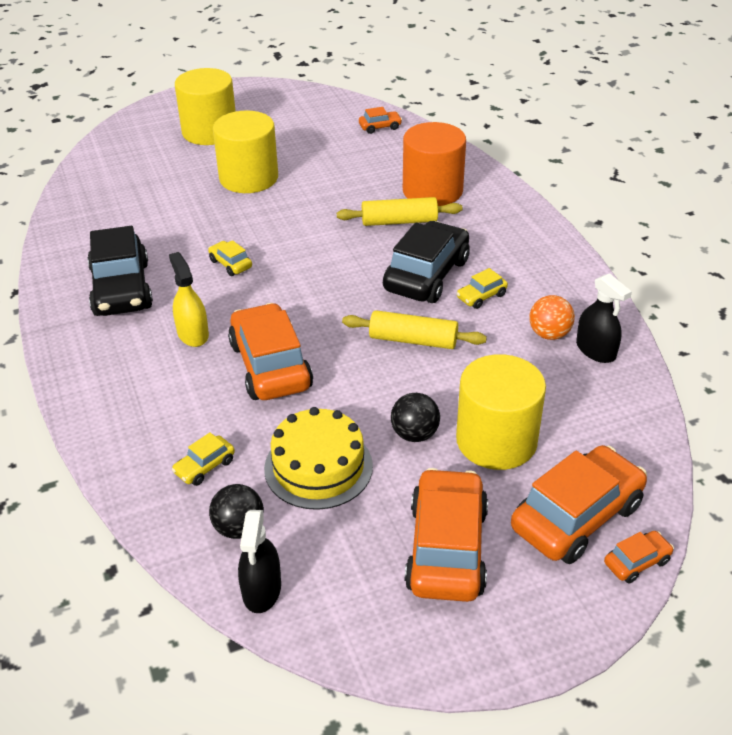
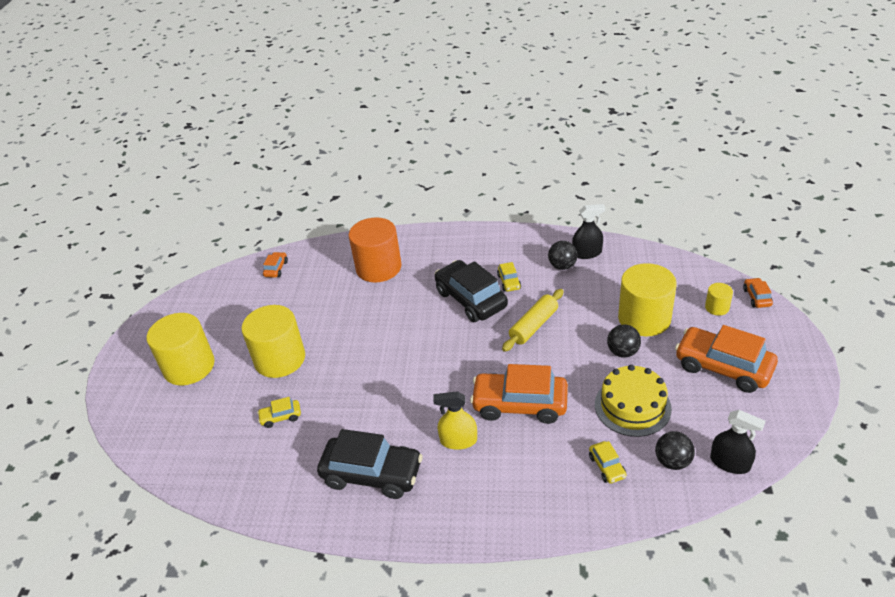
camera: 60 degrees left, 0 degrees up
(230, 264) = (387, 398): yellow car -> yellow car (281, 417)
(399, 221) = (402, 294): yellow rolling pin -> none
(549, 334) = (562, 266): orange ball -> black ball
(576, 516) = (717, 307): orange car -> yellow cylinder

